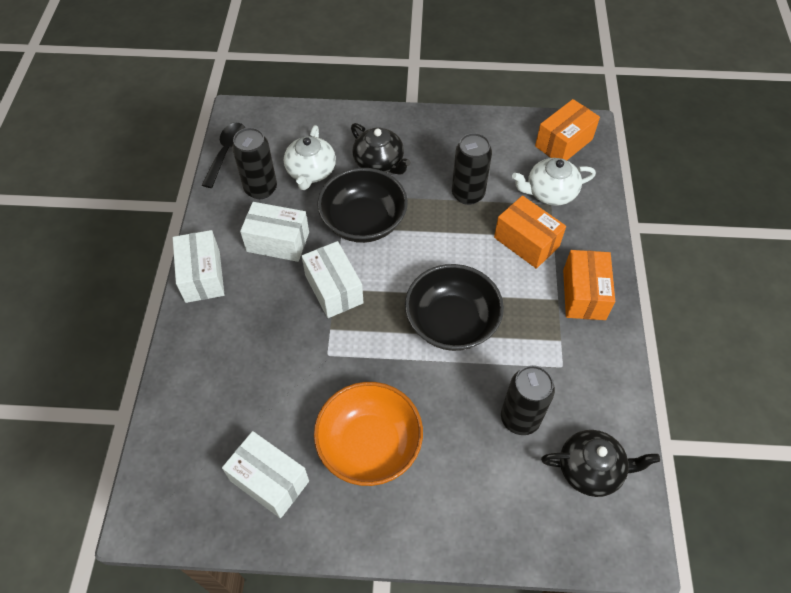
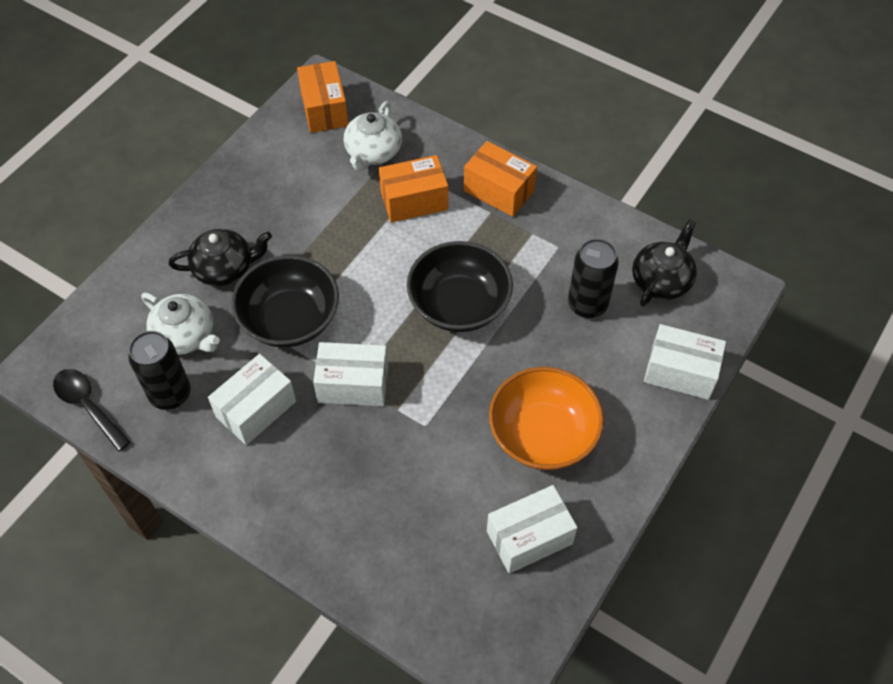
camera: 60 degrees left, 0 degrees up
(202, 276) = (247, 502): white box -> white box (680, 372)
(468, 194) = (324, 215): black can -> none

